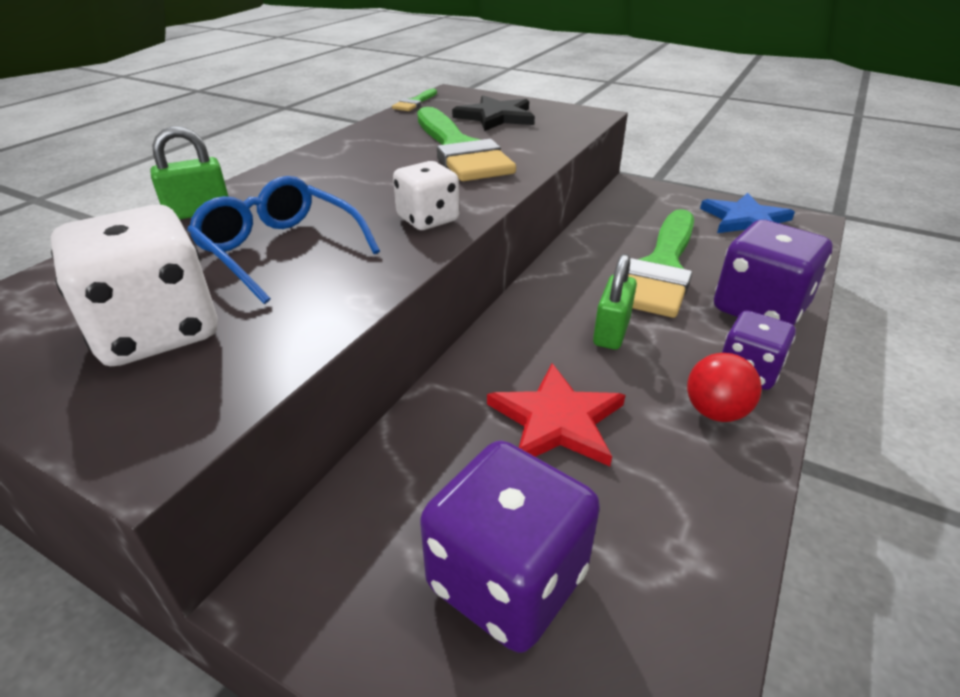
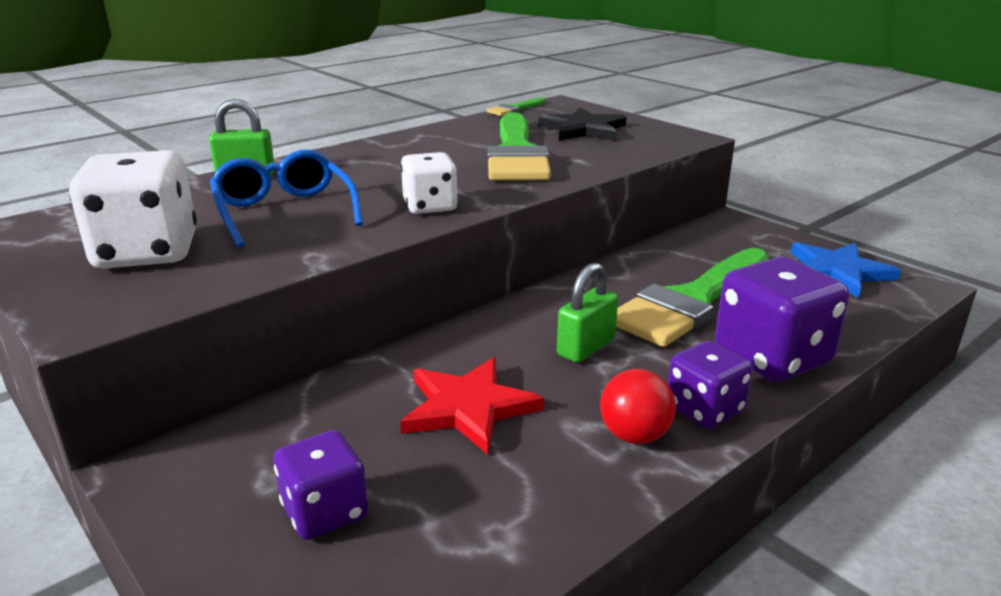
camera: 20 degrees right, 10 degrees down
(507, 580) = (325, 512): purple dice -> purple dice, size x0.61

